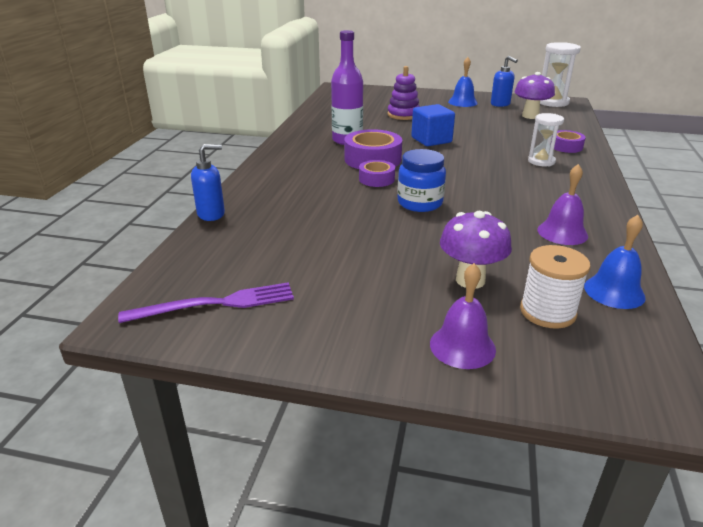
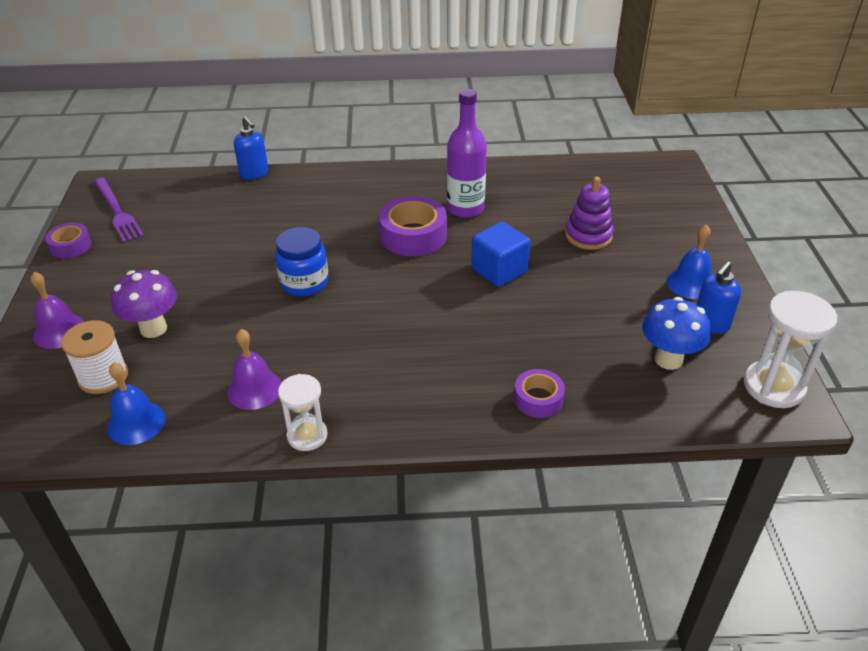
camera: 75 degrees right, 10 degrees up
(376, 179) = (357, 246): purple tape -> purple tape (71, 246)
(530, 116) = (668, 359): purple mushroom -> blue mushroom
(541, 161) = (465, 372): white hourglass -> white hourglass (307, 436)

